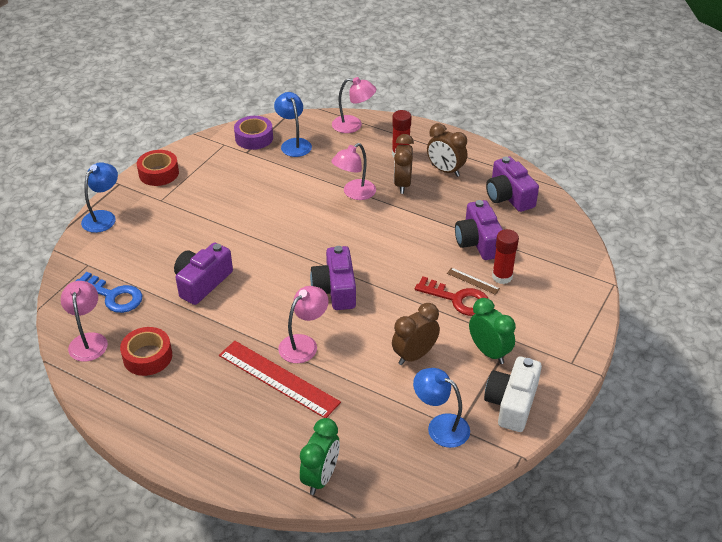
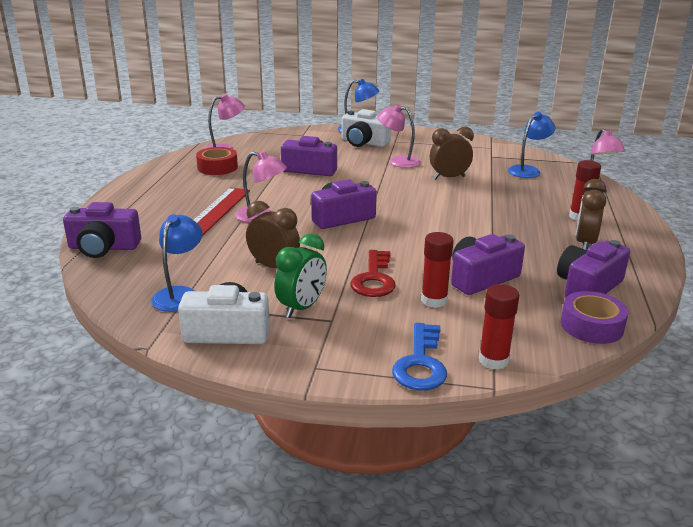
camera: 70 degrees right, 15 degrees down
(113, 296) = (275, 147): blue key -> blue key (420, 363)
(149, 223) = (364, 142): none -> white camera
(159, 173) = (426, 135): red tape -> none
(254, 138) = (514, 155): purple tape -> purple tape (591, 326)
(320, 477) = (103, 247): green clock -> purple camera
(354, 193) = (488, 205): pink lamp -> pink lamp (398, 161)
(402, 184) = (531, 225): brown clock -> brown clock (449, 178)
(473, 281) = (411, 283): brown ruler -> none
(585, 274) = (493, 360): none -> red glue stick

